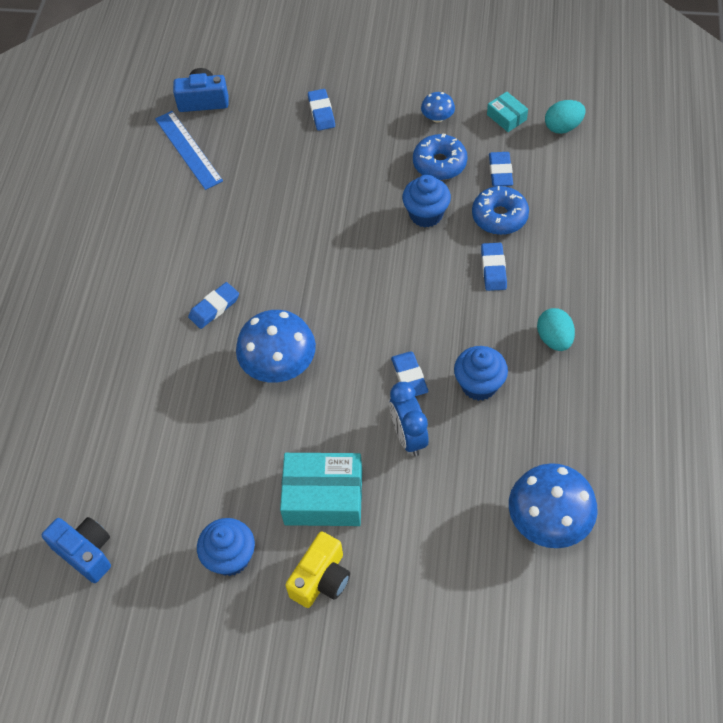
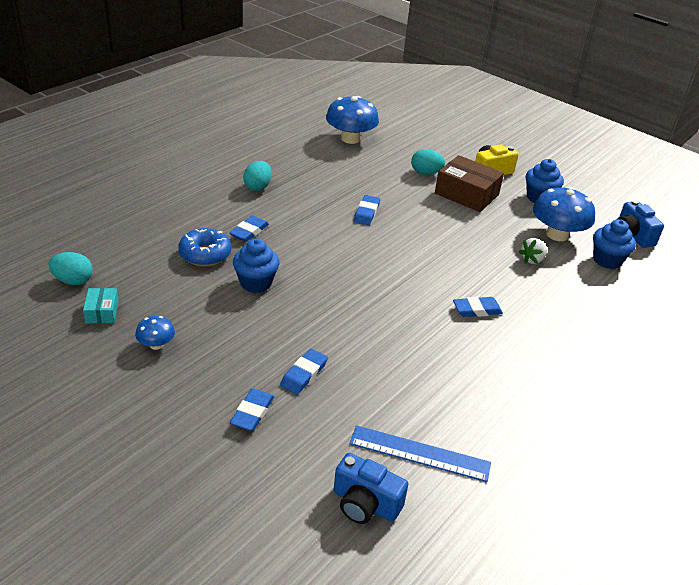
camera: 155 degrees left, 20 degrees down
(188, 149) = (419, 453): blue ruler -> blue ruler turned 75 degrees counterclockwise
(190, 419) = (532, 260): none -> white strawberry
(279, 364) = (449, 257): blue mushroom -> blue mushroom (557, 234)
(323, 497) = (466, 194): turquoise box -> brown box
(400, 508) = (425, 173): none -> turquoise egg
(408, 436) = (393, 192): blue clock -> none
(439, 164) = (202, 309): blue donut -> none
(479, 385) = (327, 191): blue cupcake -> blue cupcake (607, 260)
(500, 171) = (164, 279): blue eraser -> blue eraser (304, 374)

